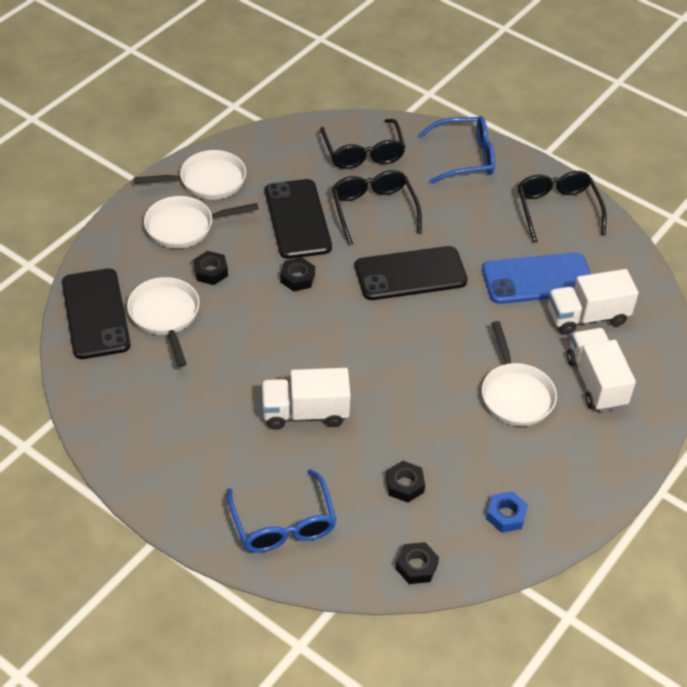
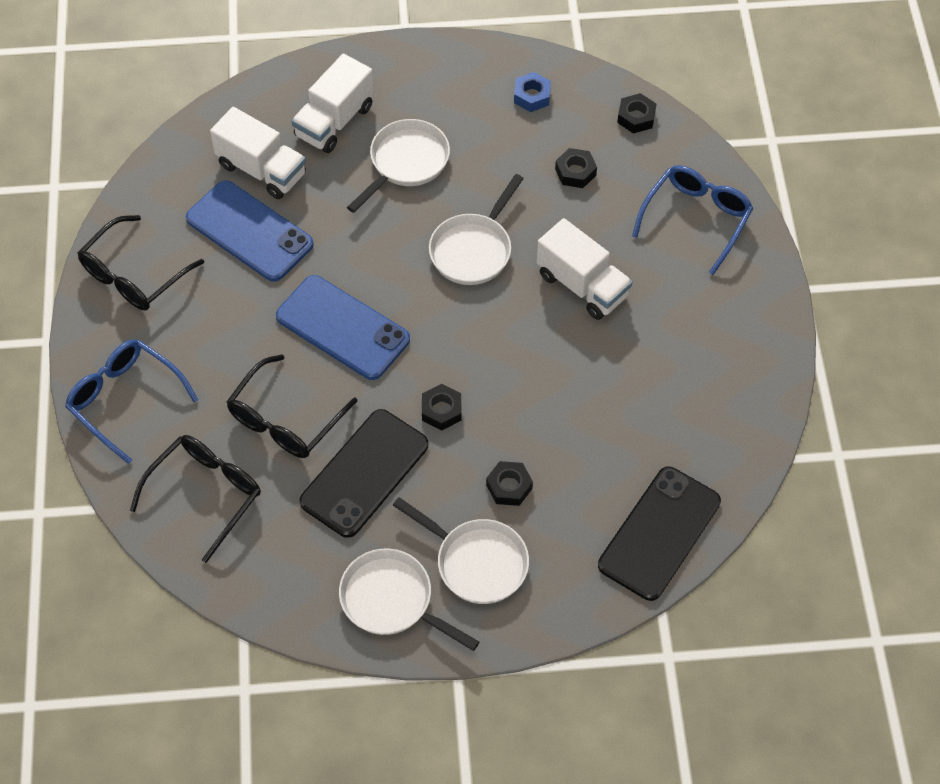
camera: 130 degrees left, 10 degrees up
(165, 316) = (599, 475): white pan -> white pan (473, 250)
(410, 274) = (343, 328): black phone -> blue phone

